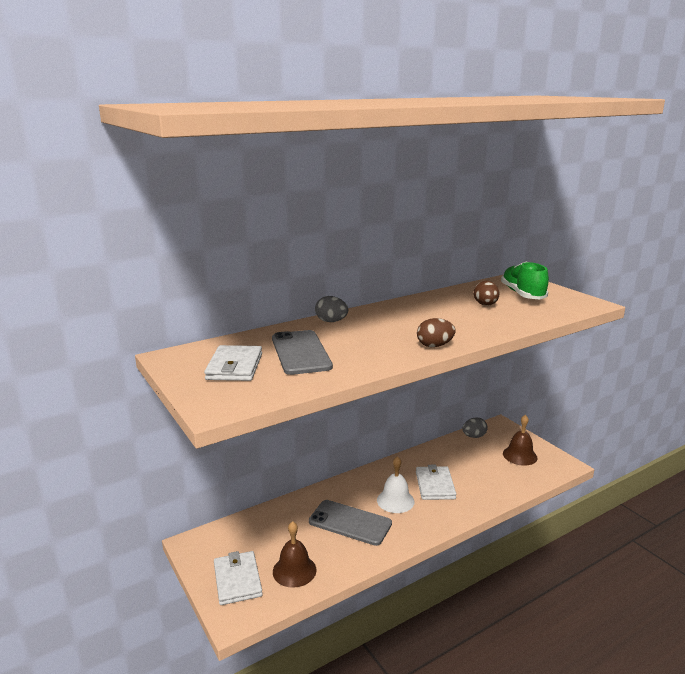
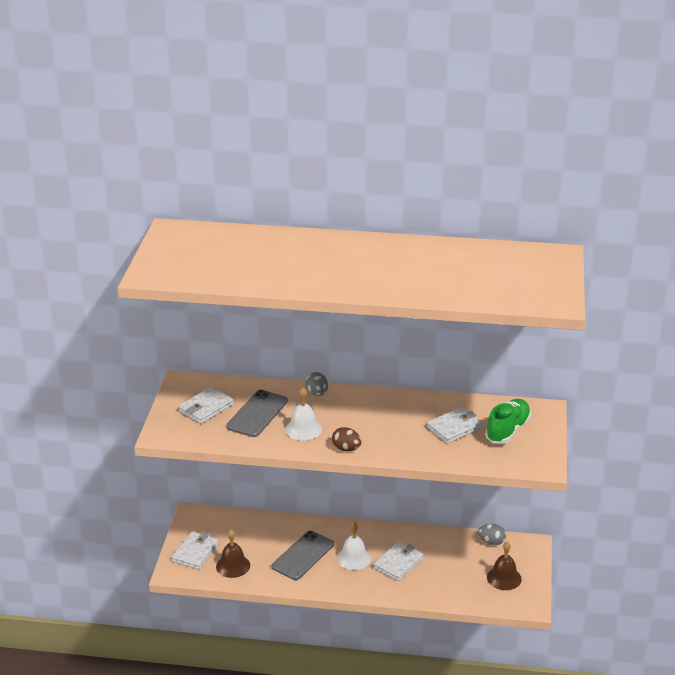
camera: 40 degrees right, 10 degrees up
(350, 522) = (303, 555): grey phone -> grey phone turned 60 degrees clockwise
(368, 347) = (303, 429): none -> white bell
(485, 305) = (454, 427): brown egg -> white wallet

